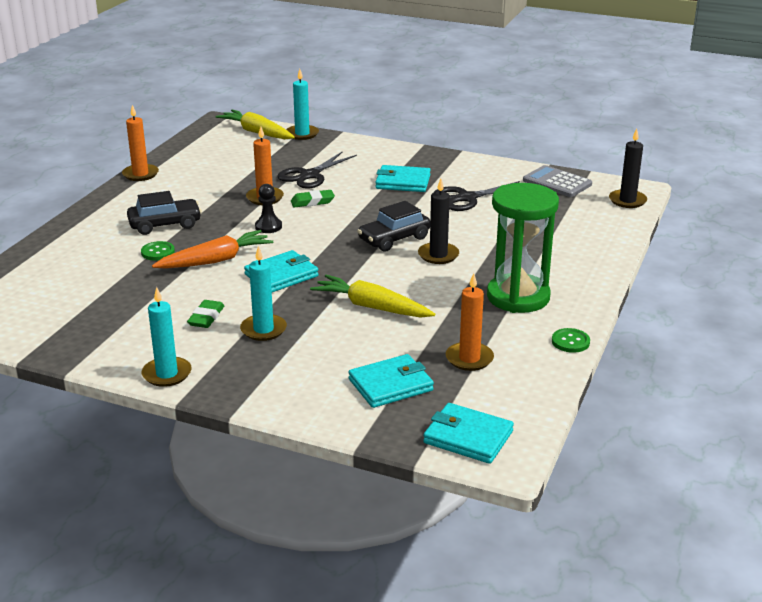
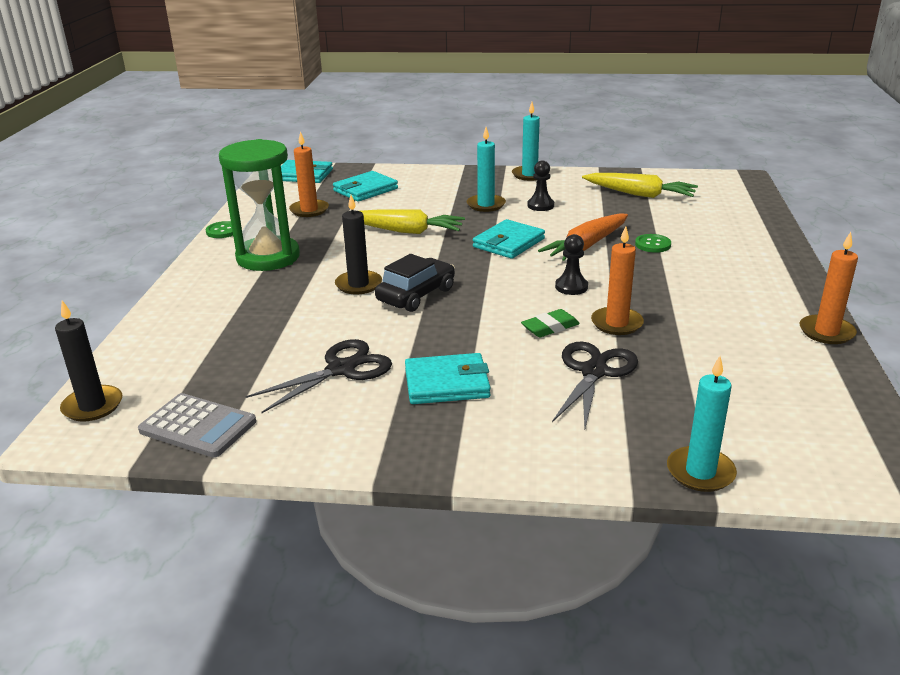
camera: 165 degrees right, 0 degrees up
(165, 224) = (687, 271): black car -> none
(206, 317) = (540, 205): green eraser -> black pawn
(257, 132) = (785, 459): yellow carrot -> yellow carrot (639, 194)

